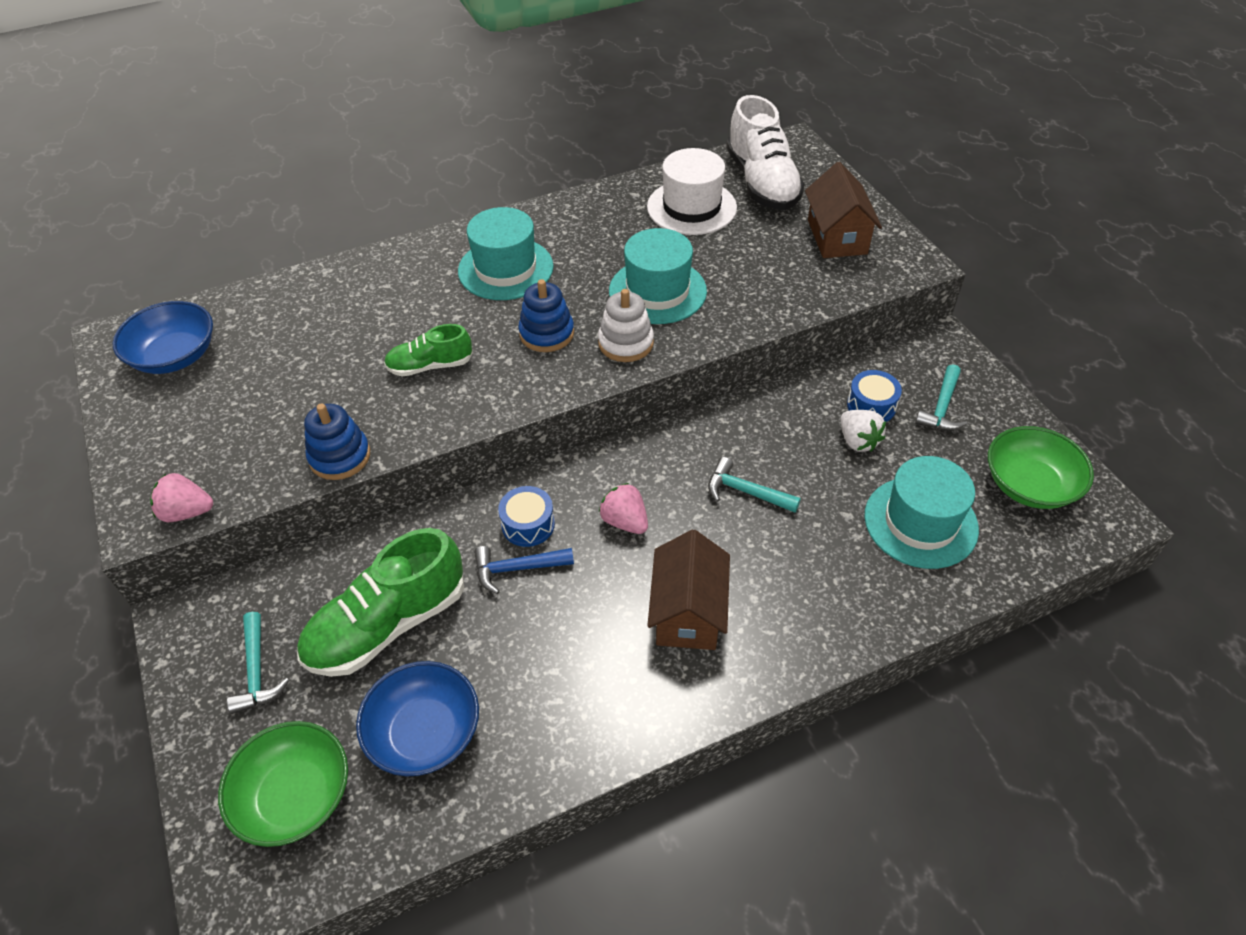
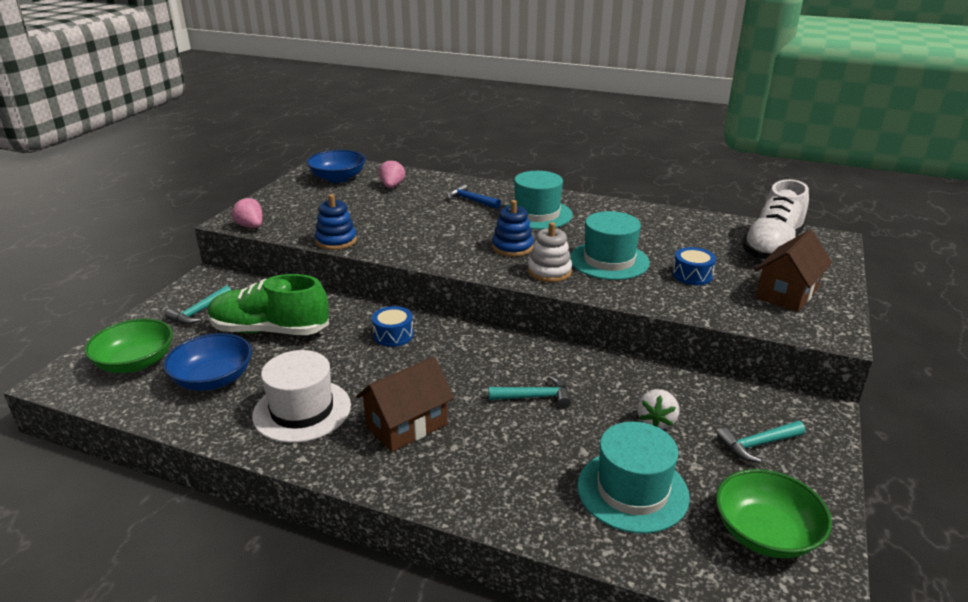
camera: 45 degrees right, 20 degrees down
(430, 366) = (432, 231): green shoe -> none
(517, 569) = (357, 348): blue hammer -> blue hammer (470, 200)
(625, 521) = (443, 365): pink strawberry -> pink strawberry (392, 186)
(691, 207) = (698, 237): white hat -> white hat (302, 410)
(745, 491) = (535, 397): turquoise hammer -> turquoise hammer turned 105 degrees clockwise
(871, 406) = (698, 410): blue drum -> blue drum (692, 275)

